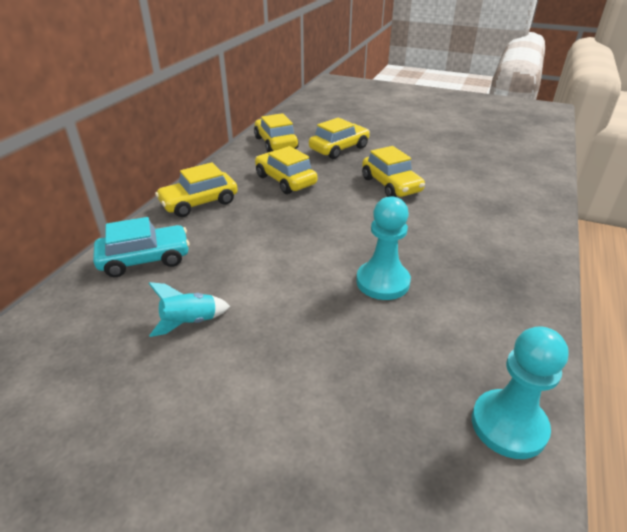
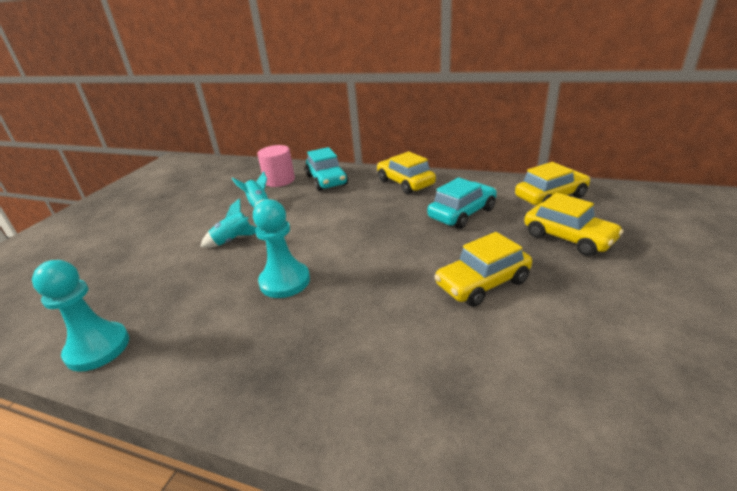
camera: 90 degrees right, 5 degrees down
(105, 308) = (279, 180): none -> pink cylinder
(285, 180) = (462, 213): yellow car -> turquoise car
(285, 337) = (233, 240): none -> turquoise rocket

